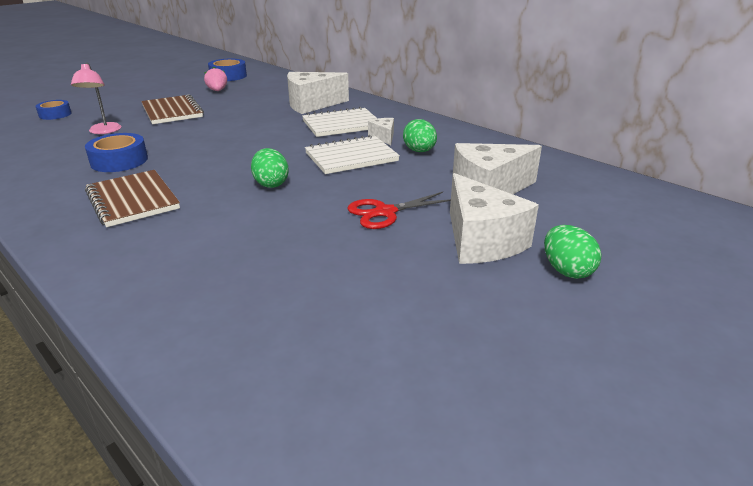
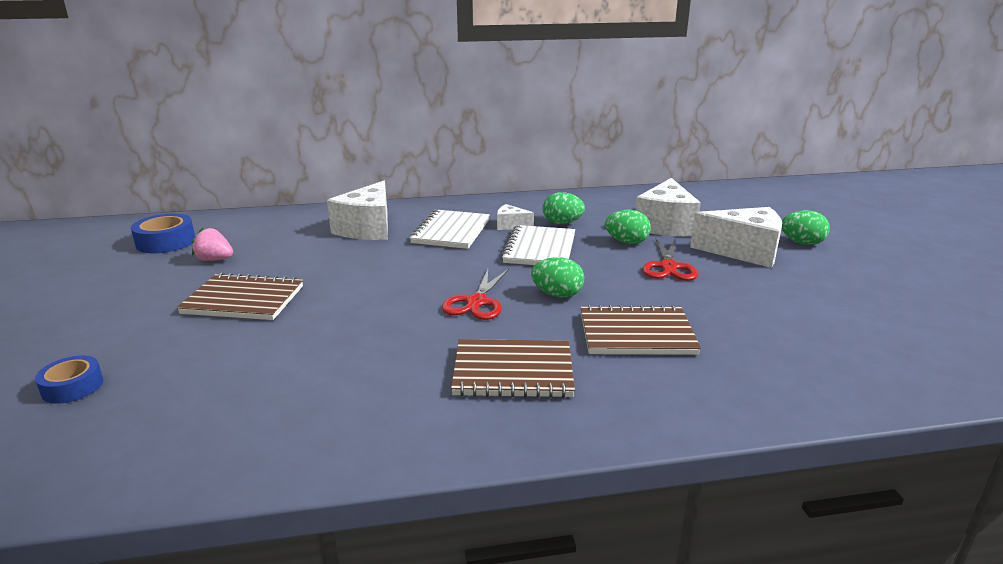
camera: 55 degrees left, 5 degrees down
(103, 131) = (237, 357): pink lamp -> none
(119, 161) = (374, 362): blue tape -> none
(229, 163) = (477, 302): none -> red scissors
(229, 228) = (636, 334): none -> brown notebook
(416, 183) = (626, 242): none -> green egg

